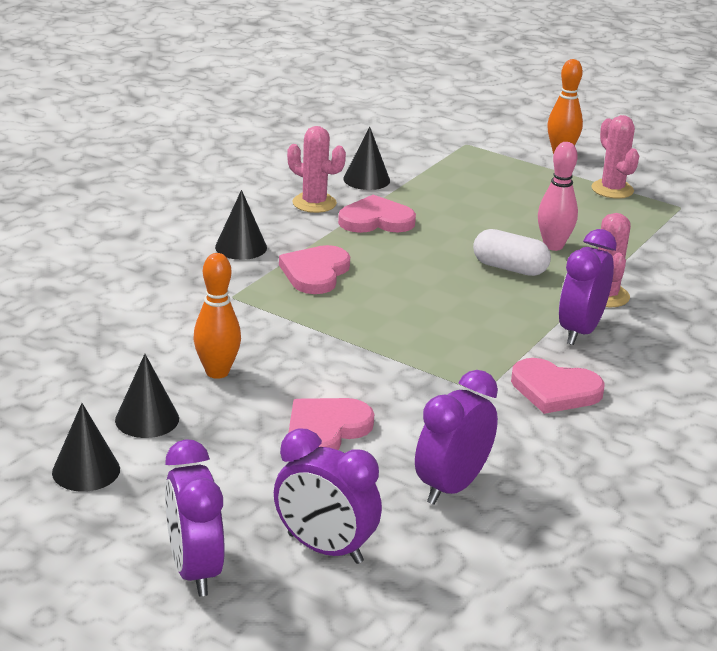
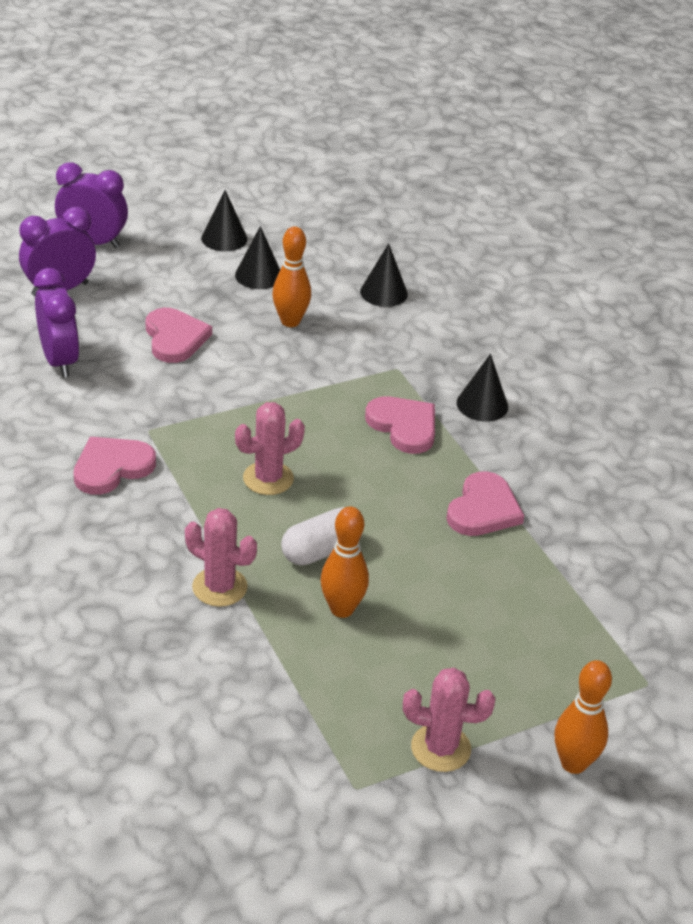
camera: 120 degrees right, 10 degrees up
(314, 203) = (547, 485): pink cactus -> pink cactus (268, 478)
(366, 179) = (585, 547): black cone -> black cone (383, 292)
(553, 246) = (342, 609): pink bowling pin -> orange bowling pin
(580, 331) = (178, 533): purple clock -> none

